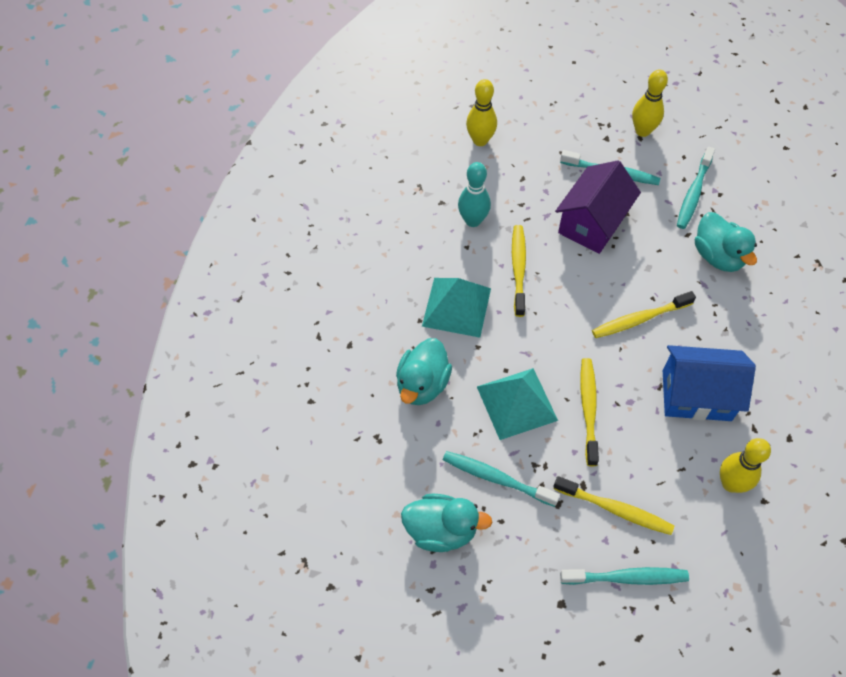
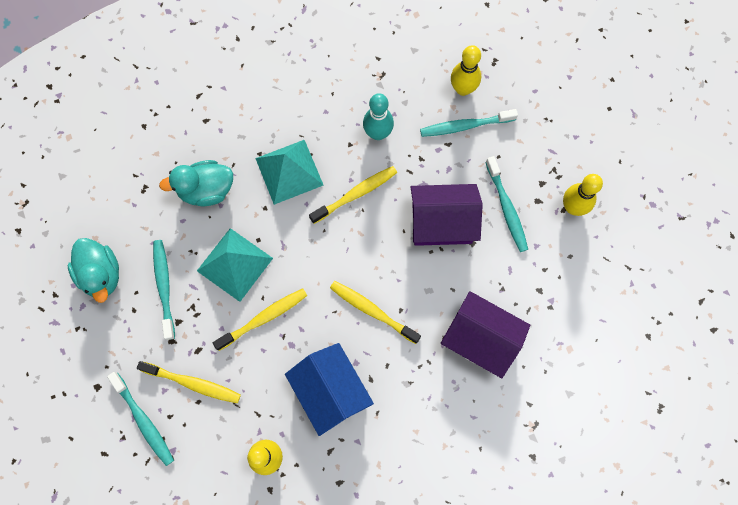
camera: 55 degrees right, 15 degrees up
(614, 509) = (192, 383): yellow toothbrush -> yellow toothbrush turned 60 degrees counterclockwise
(693, 193) = (534, 285): turquoise toothbrush -> turquoise toothbrush (465, 126)
(718, 256) = (480, 339): turquoise duck -> purple house

